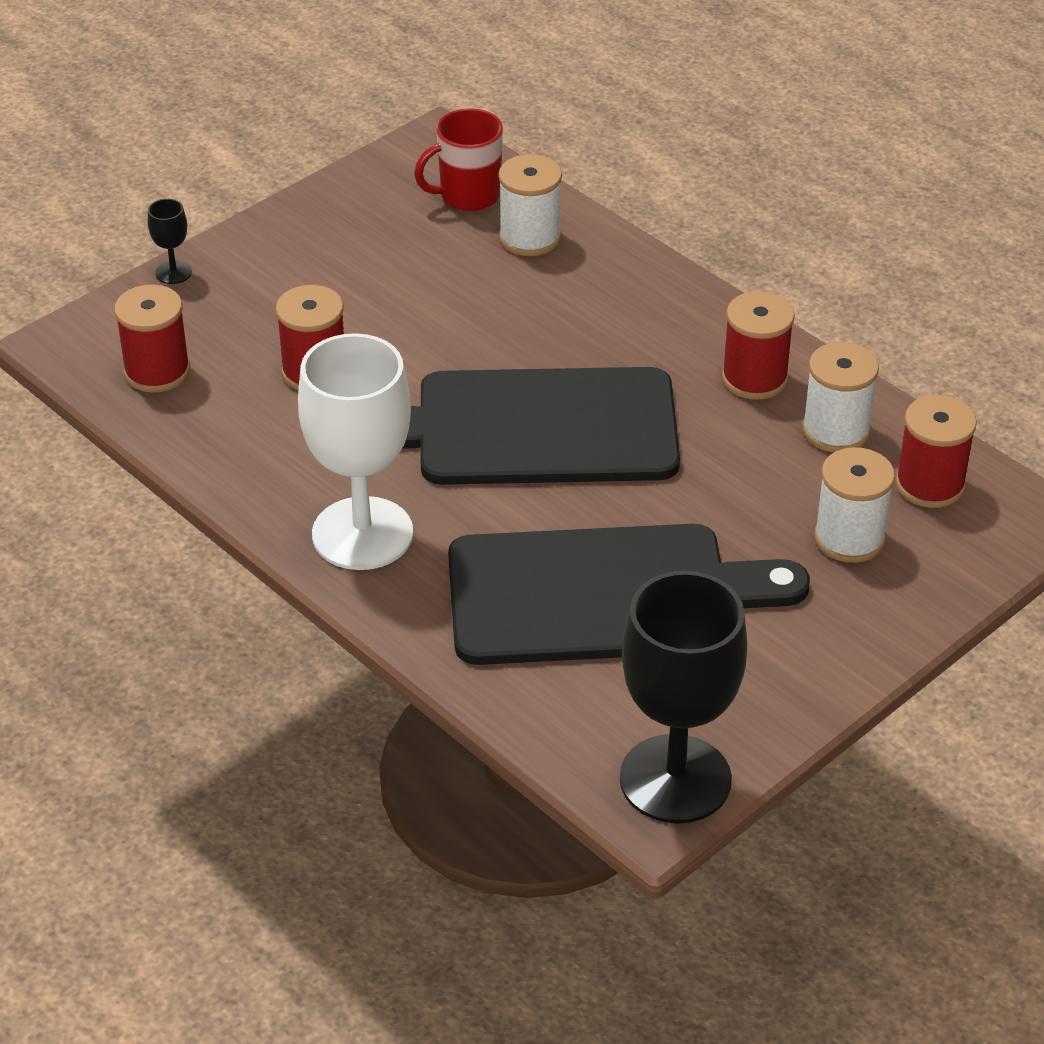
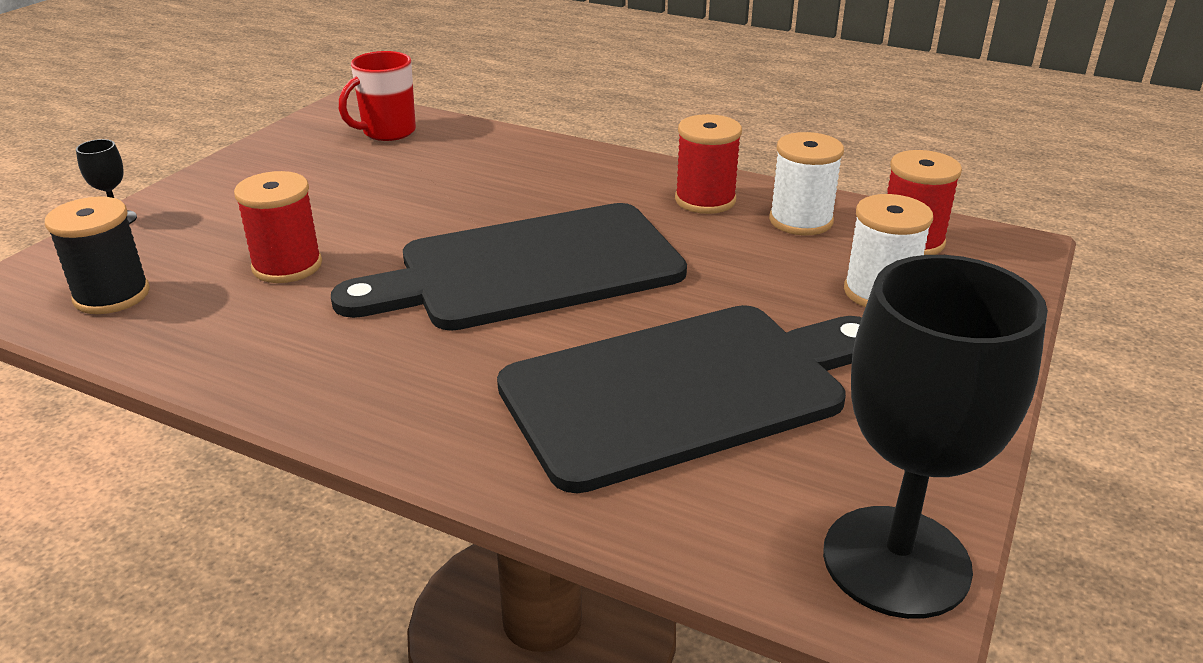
camera: 20 degrees left, 10 degrees down
(157, 371) = (112, 295): red spool -> black spool
(362, 534) = (391, 390): white goblet -> none
(530, 238) = (454, 147): white spool -> none

